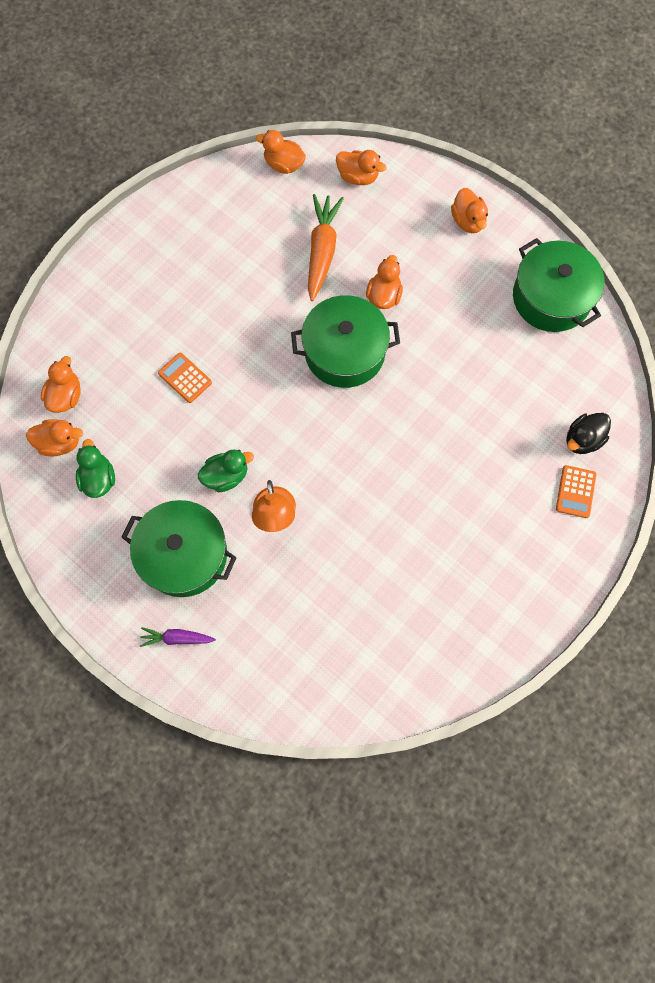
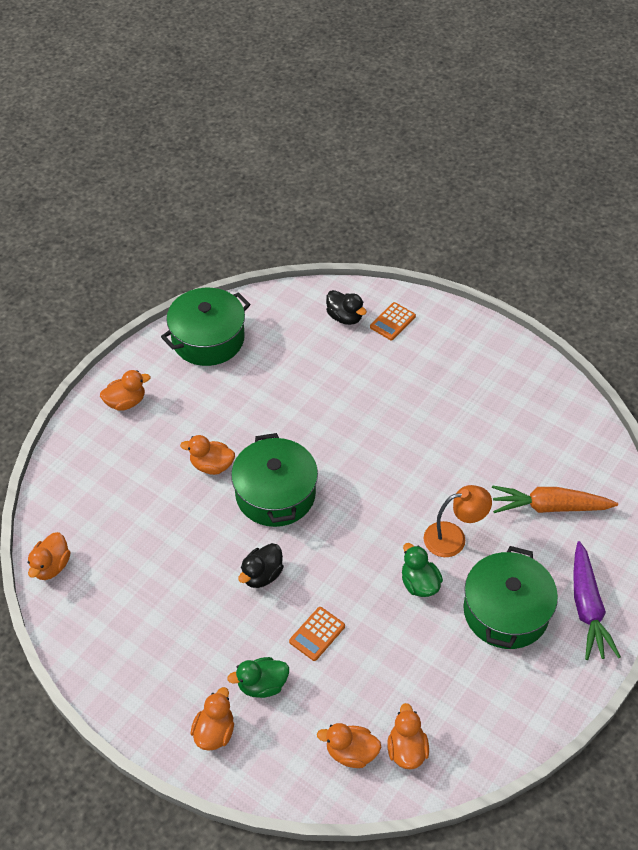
camera: 95 degrees left, 20 degrees down
(99, 479) = (441, 703): green duck -> green duck (262, 685)
(177, 638) = (587, 607): purple carrot -> purple carrot, size x1.82
(253, 335) = (262, 575): none -> black duck
(322, 251) = (161, 522): orange carrot -> orange carrot (550, 507)
(358, 177) = (70, 496): orange duck -> orange duck (214, 732)
(575, 492) = (392, 322): orange calculator -> orange calculator turned 120 degrees clockwise

